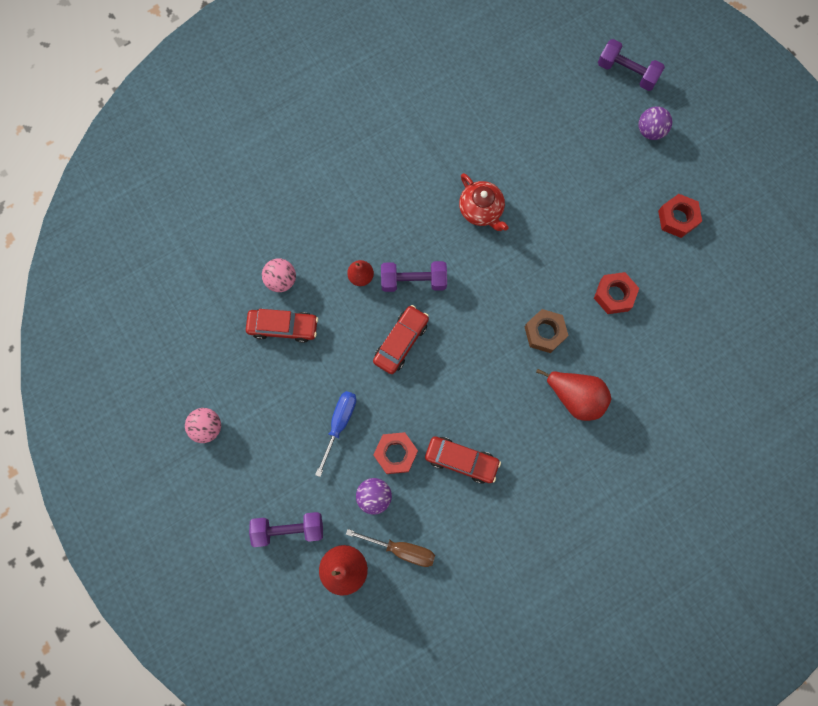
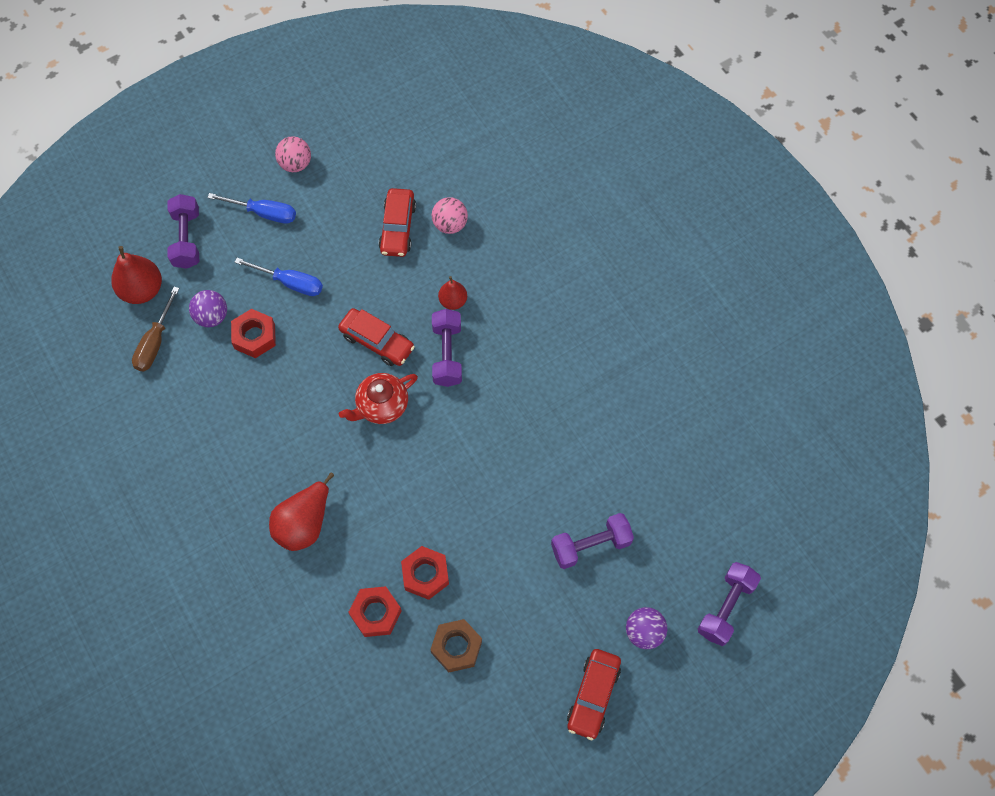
camera: 90 degrees right, 10 degrees down
(262, 454) = (264, 213): none -> blue screwdriver
(461, 460) = (242, 401): red car -> red car (593, 695)
(481, 210) = (533, 427): red teapot -> red teapot (381, 405)
(544, 333) = (382, 493): brown nut -> brown nut (456, 647)
(583, 167) = (591, 545): none -> purple dumbbell
(677, 218) = (524, 658): red nut -> red nut (375, 613)

